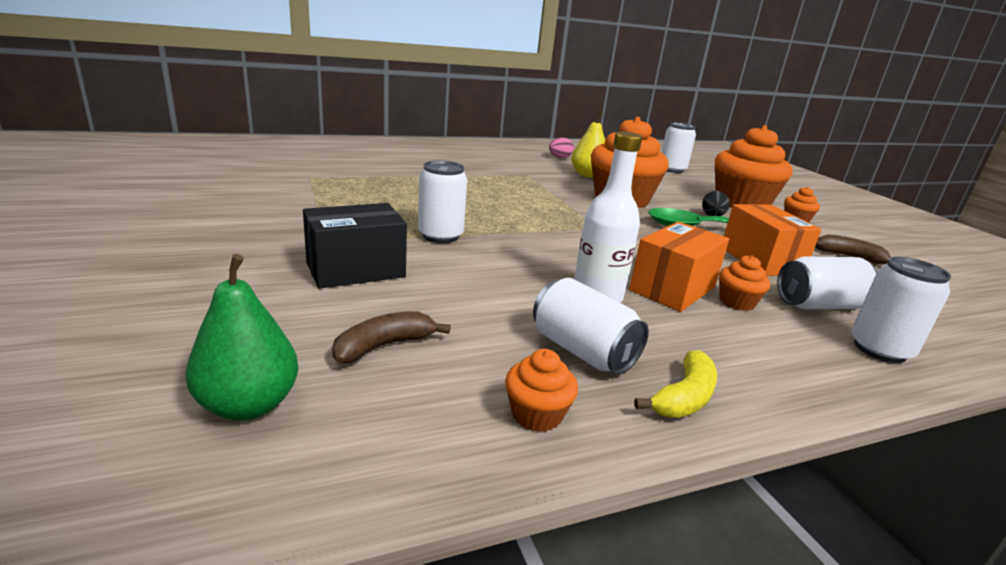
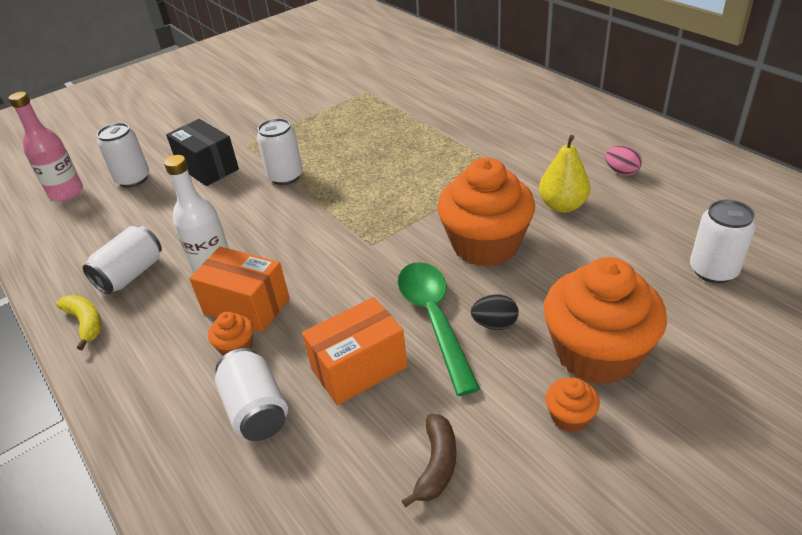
camera: 80 degrees right, 15 degrees up
(248, 405) = (66, 193): green pear -> pink bottle
(384, 346) = (120, 207): brown banana -> none
(536, 414) = (65, 270): orange cupcake -> none
(684, 397) = (86, 323): yellow banana -> yellow banana turned 150 degrees counterclockwise
(879, 349) = (175, 446): white can -> white can (133, 179)

